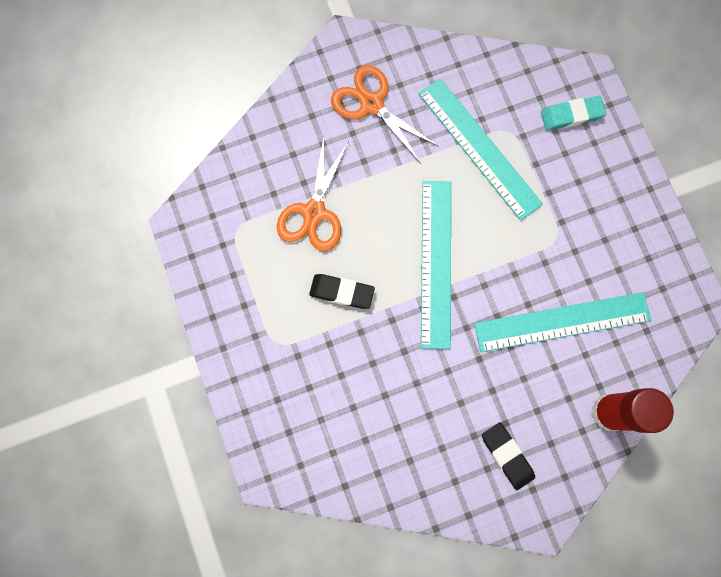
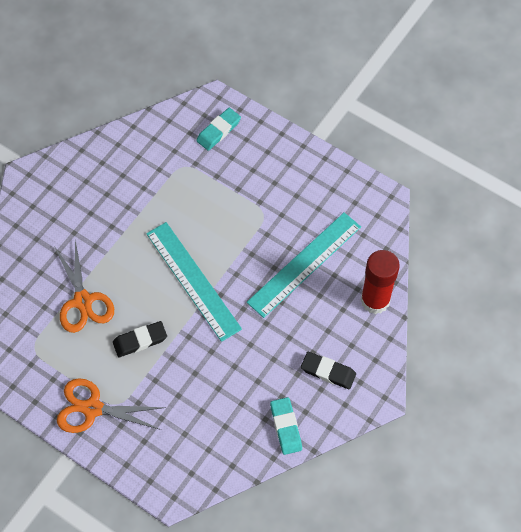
camera: 35 degrees left, 15 degrees down
(371, 104) = (74, 205): orange scissors -> orange scissors (92, 408)
(424, 484) = (286, 427): none -> turquoise eraser
(479, 148) = (170, 189): turquoise ruler -> none

